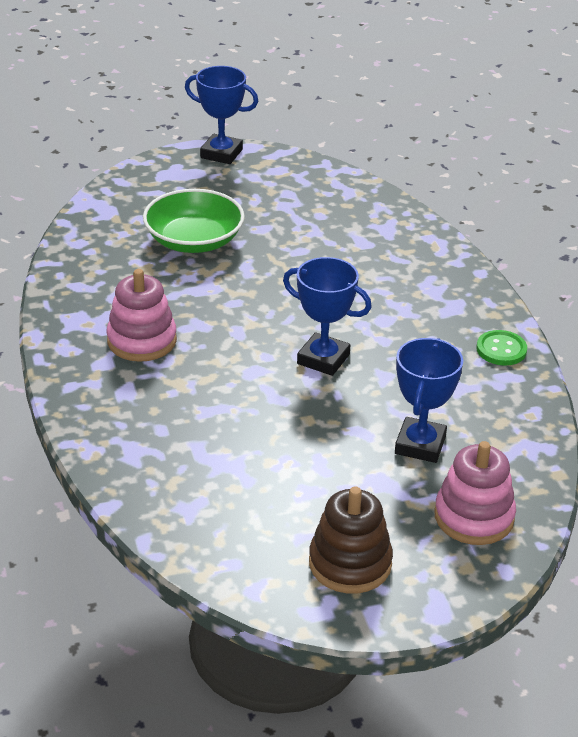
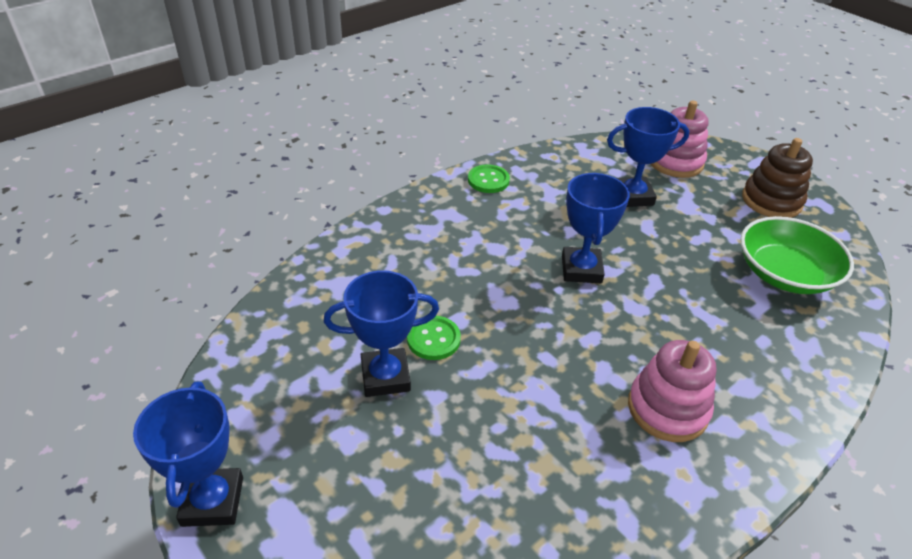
camera: 115 degrees left, 5 degrees up
(194, 241) = (455, 440): green bowl -> green bowl (784, 273)
(271, 227) = (385, 376): none -> blue trophy
(293, 256) = (433, 339): none -> green button

